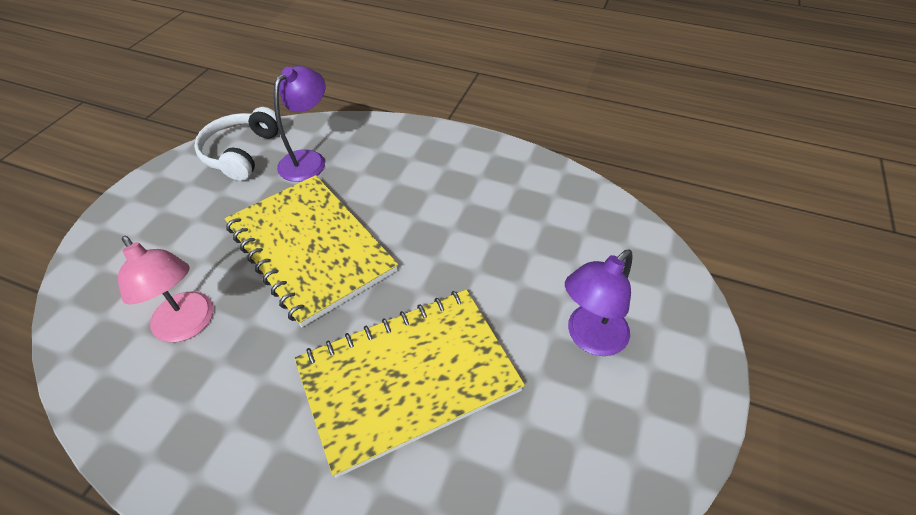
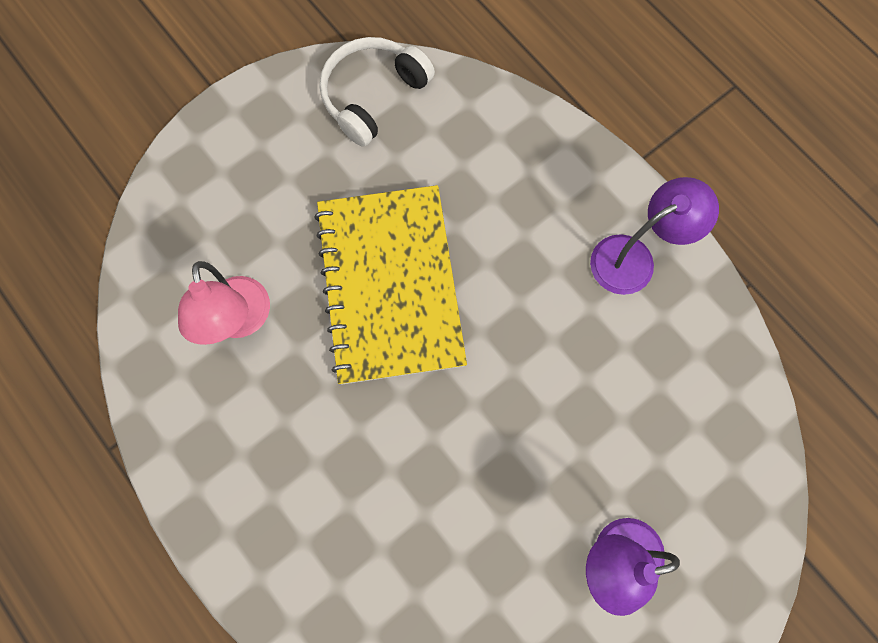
camera: 30 degrees right, 25 degrees up
(309, 160) = (443, 147): purple lamp -> purple lamp (634, 258)
(408, 377) = (414, 497): yellow notebook -> none

